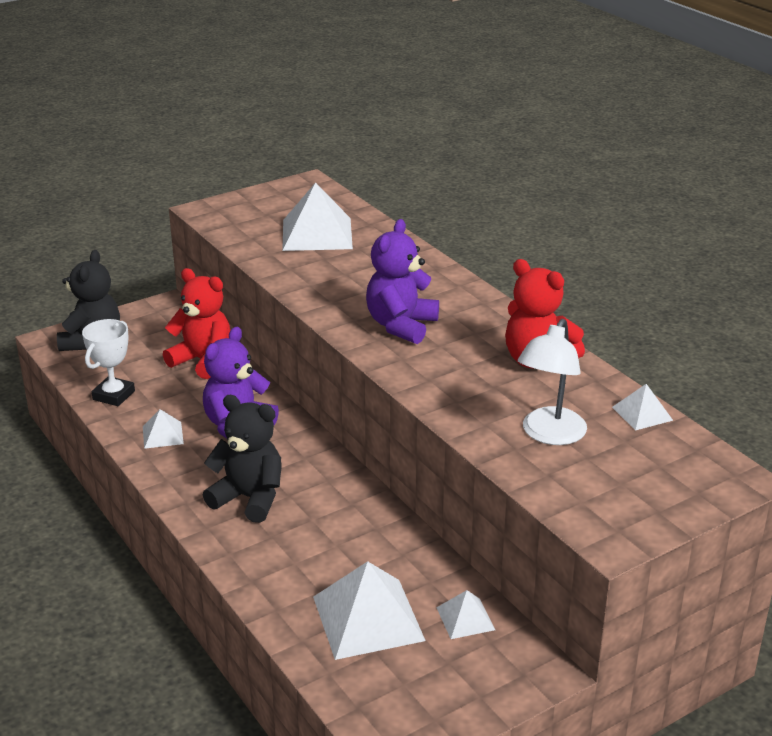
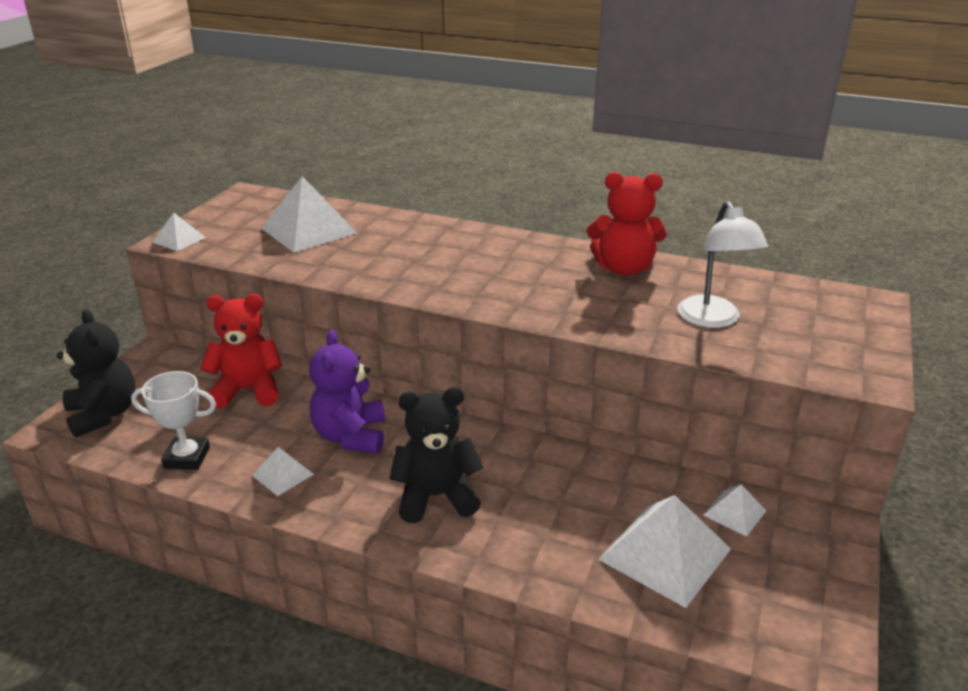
camera: 35 degrees left, 0 degrees up
(114, 395) = (187, 458): white trophy -> white trophy turned 75 degrees counterclockwise
(401, 325) = (482, 278): purple teddy bear -> none
(642, 413) = (748, 280): white pyramid -> white pyramid (179, 239)

